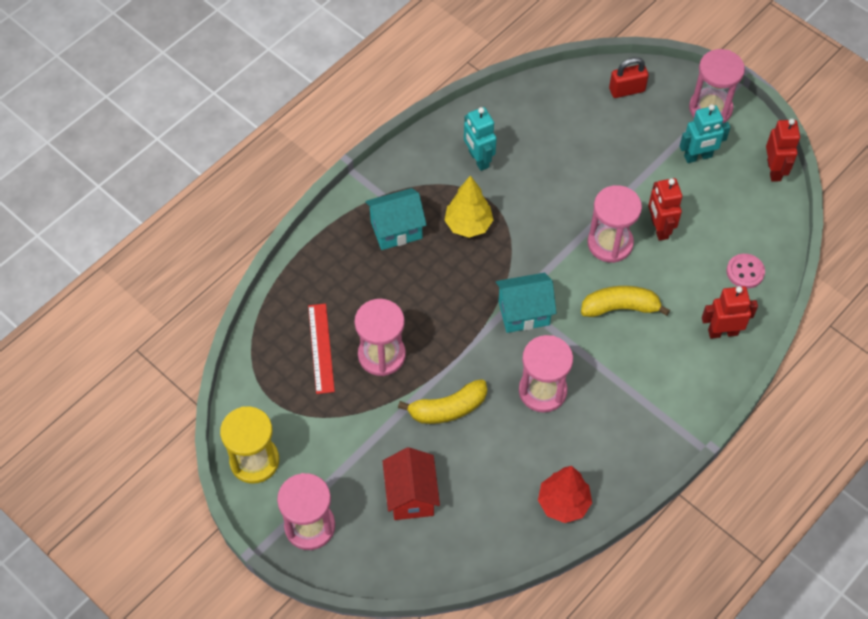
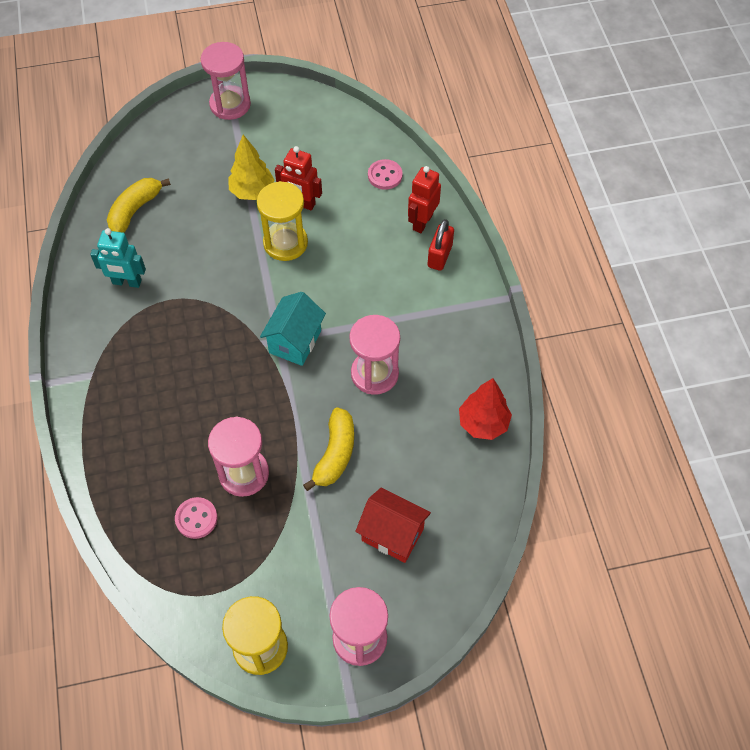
camera: 55 degrees left, 0 degrees up
(321, 348) = (196, 518): red ruler -> pink button
(396, 230) = (135, 385): turquoise house -> none
(468, 225) = (180, 329): yellow tree -> yellow tree (252, 191)
(610, 243) = (285, 243): pink hourglass -> yellow hourglass
(620, 307) = (346, 273): yellow banana -> yellow banana (135, 210)
(627, 90) = (163, 144): red padlock -> red padlock (440, 256)
(698, 157) = (263, 139): turquoise robot -> none
(774, 170) = (317, 102): red robot -> none

